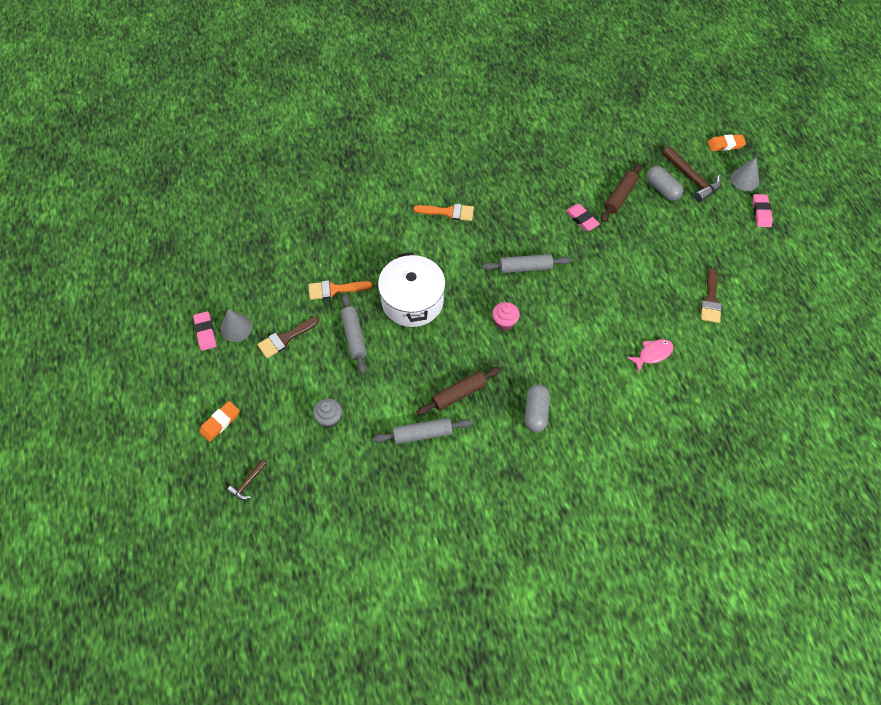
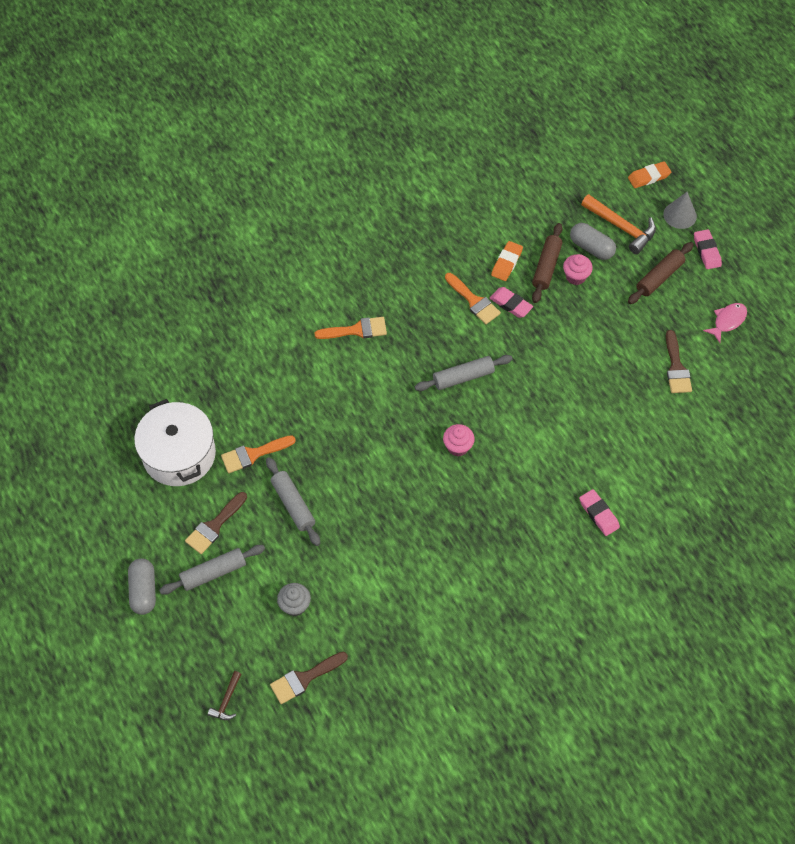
camera: 15 degrees left, 0 degrees up
(205, 332) = (118, 541): pink eraser -> pink eraser (598, 514)
(220, 422) = (172, 641): orange eraser -> orange eraser (506, 263)
(236, 328) = (153, 527): grey cone -> none
(318, 481) = (304, 678): none -> brown brush
(412, 301) = (347, 447): white pot -> white pot (179, 454)
(422, 434) = (404, 597): grey rolling pin -> grey rolling pin (213, 573)
(459, 394) = (430, 541): brown rolling pin -> brown rolling pin (659, 277)
(536, 412) = (520, 541): grey capsule -> grey capsule (143, 591)
(551, 210) = (474, 301): none -> orange brush
(642, 209) = (575, 277): none -> pink cupcake
(652, 354) = (629, 445): pink fish -> pink fish (727, 321)
(692, 179) = (621, 227): brown hammer -> orange hammer

